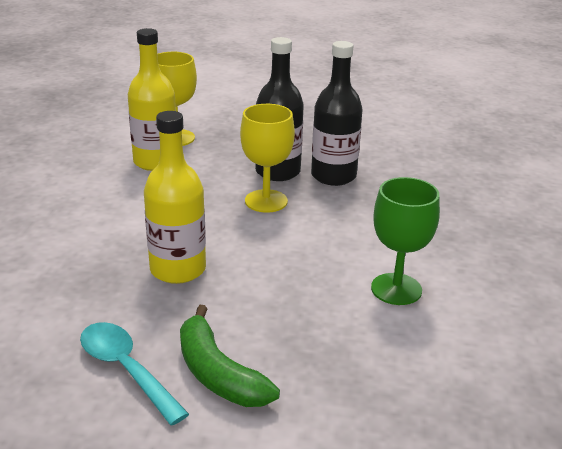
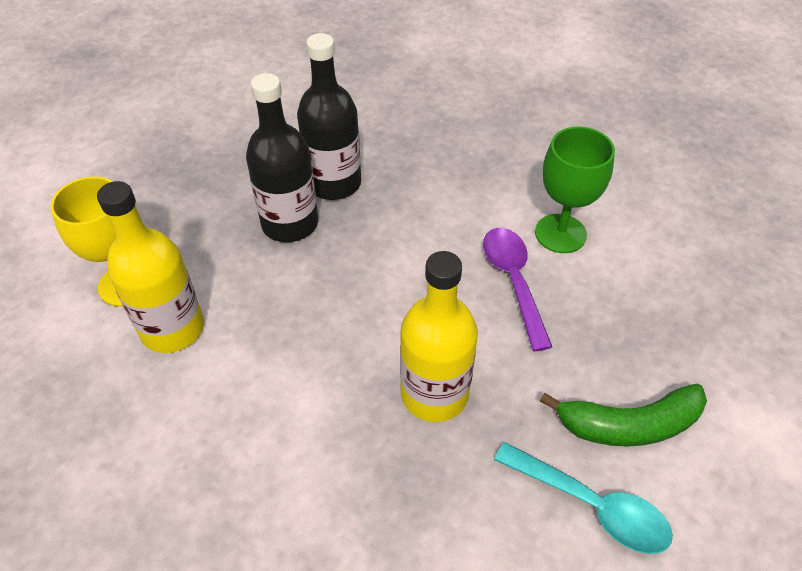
camera: 60 degrees left, 20 degrees up
(126, 369) = (592, 505): turquoise spoon -> turquoise spoon turned 135 degrees counterclockwise
(266, 201) = (345, 260): yellow goblet -> none
(317, 278) = (513, 281): none -> purple spoon

